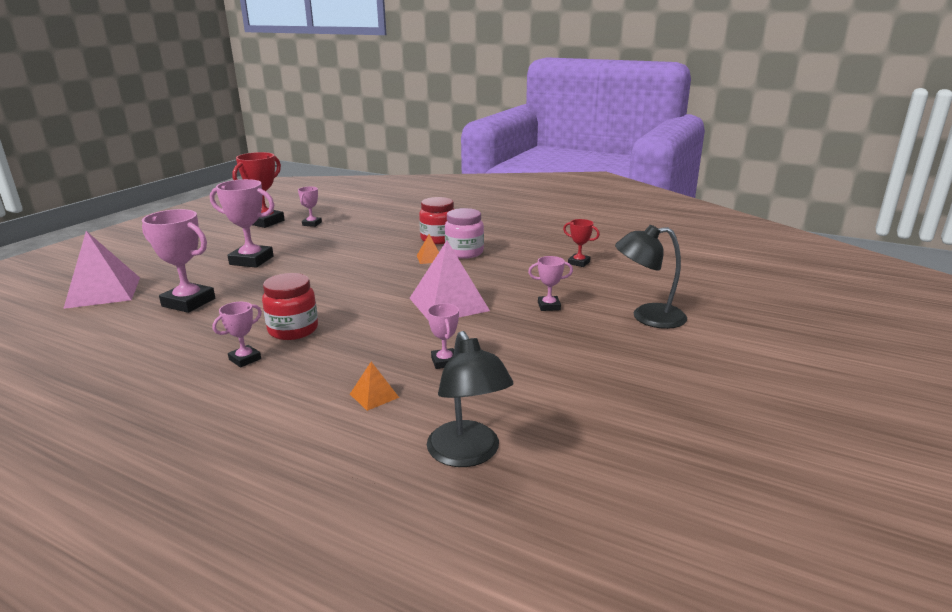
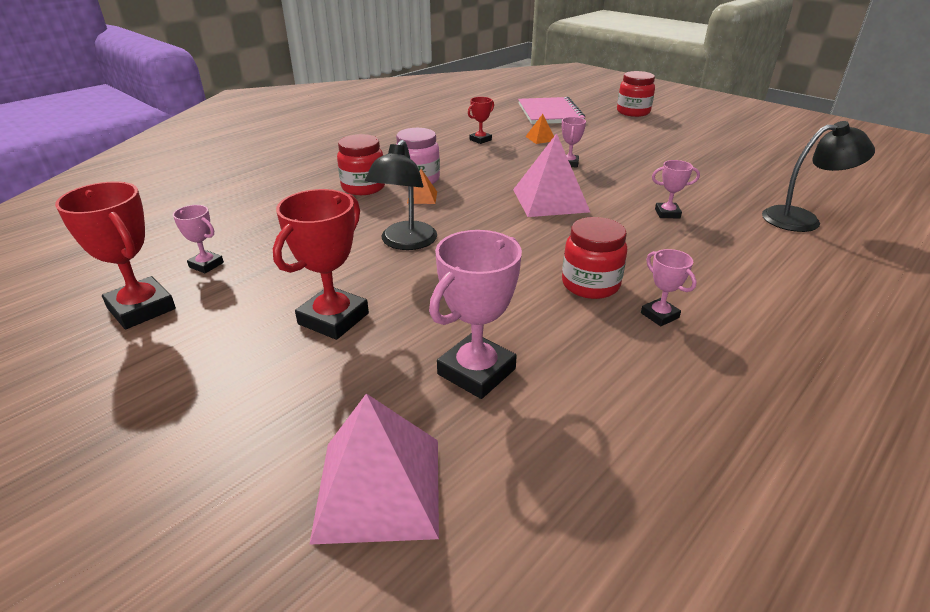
camera: 75 degrees left, 10 degrees up
(251, 260) = (333, 319): pink trophy -> red trophy
(374, 395) = (728, 247): orange pyramid -> orange pyramid (540, 138)
(647, 317) = (598, 138): black lamp -> black lamp (405, 243)
(706, 285) = (550, 113): none -> pink notebook
(783, 334) = (633, 112): none -> red jar

